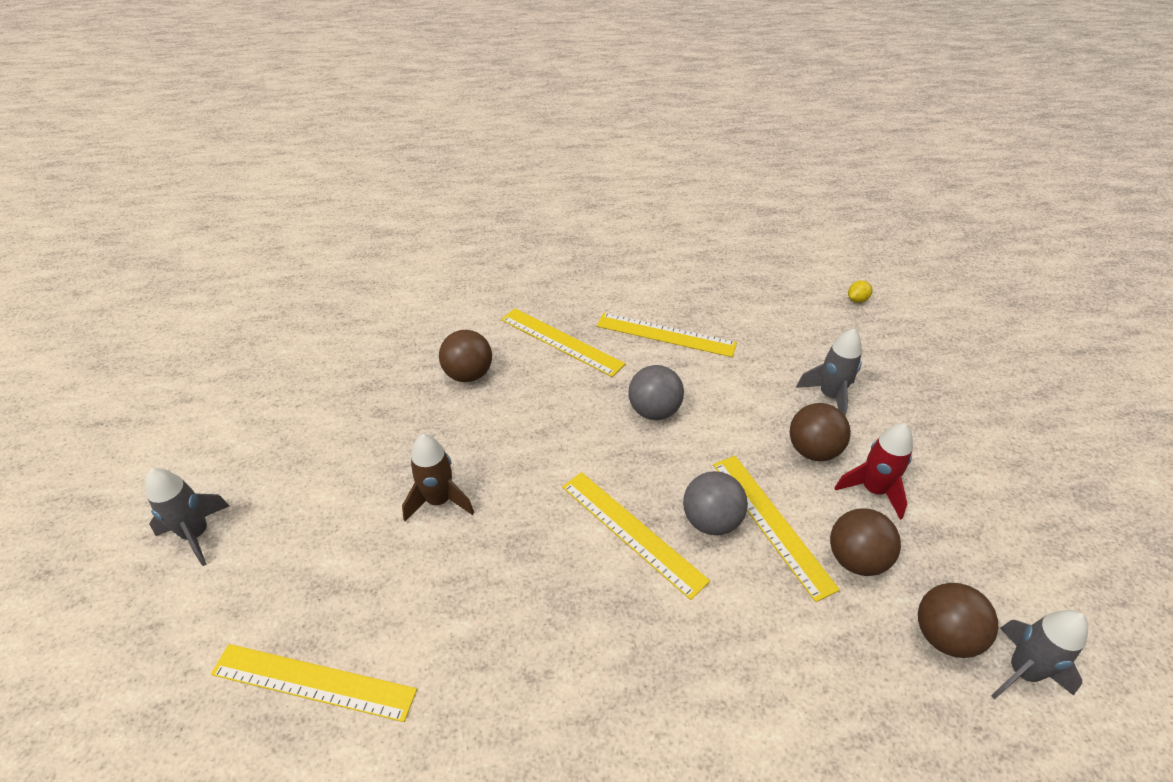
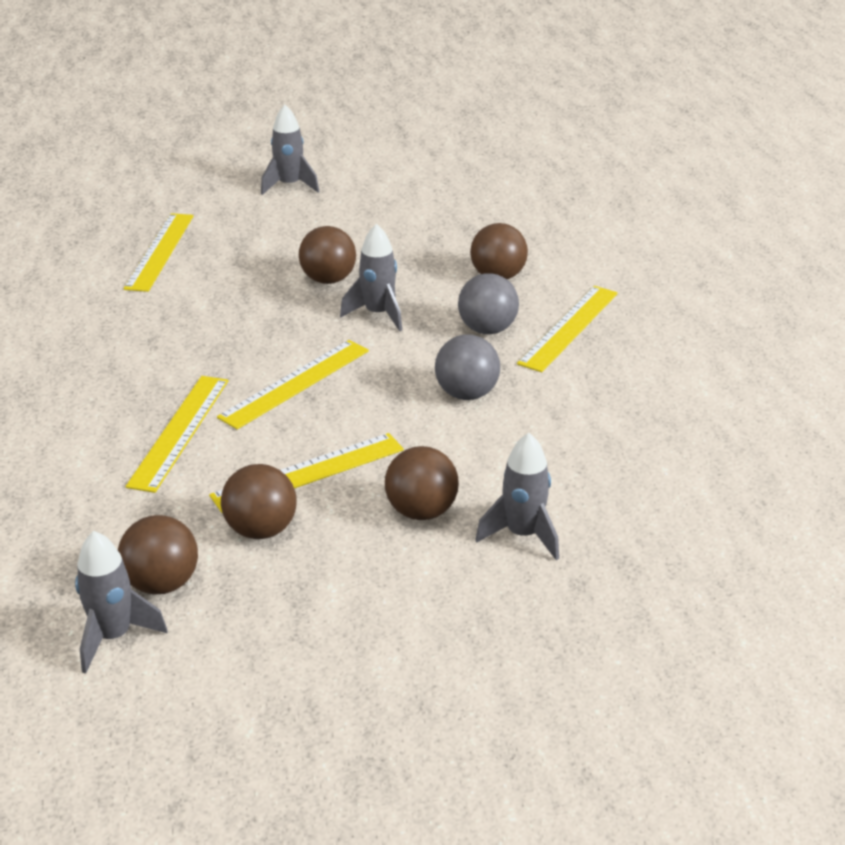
camera: 85 degrees right, 10 degrees down
(439, 500) = (328, 280): brown rocket -> brown ball
(516, 462) = (378, 314): none -> grey rocket
(665, 335) = (607, 401): yellow ruler -> yellow ruler (179, 431)
(711, 521) = (310, 432): grey ball -> grey ball (487, 329)
(857, 300) = (760, 586): yellow lemon -> none
(873, 490) = (361, 555): red rocket -> none

